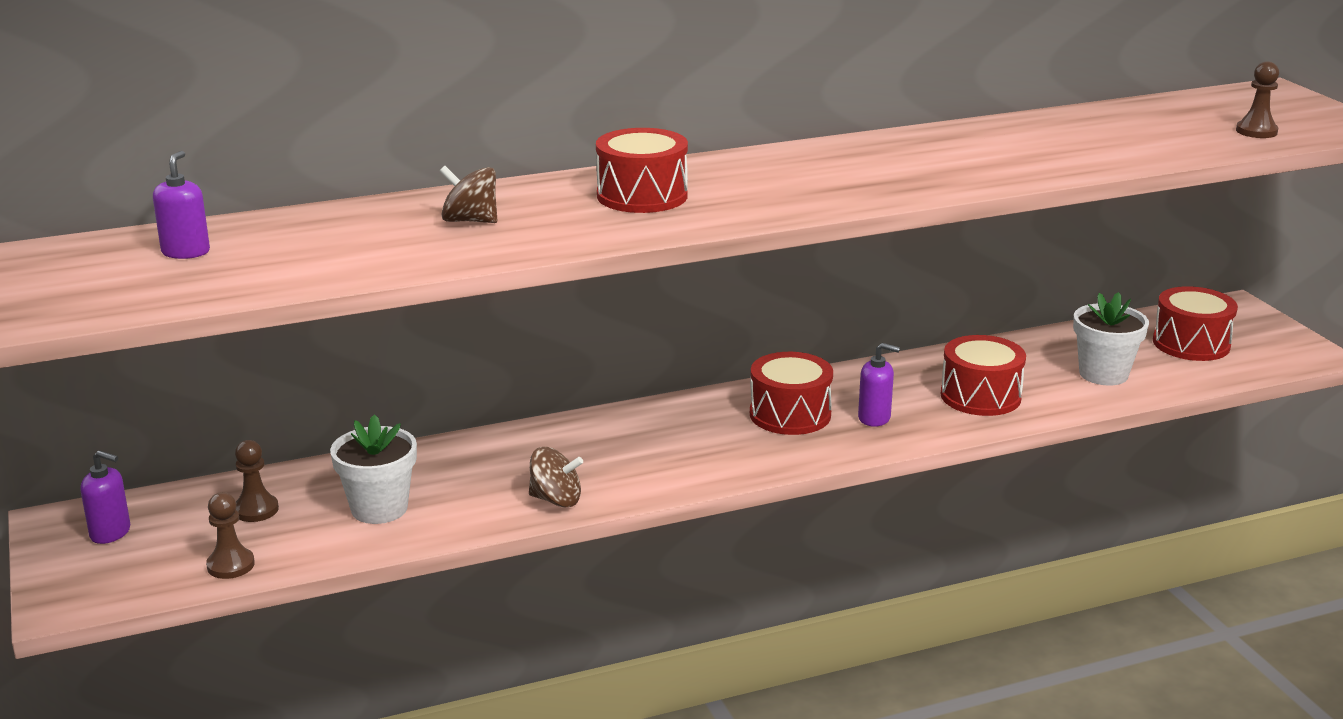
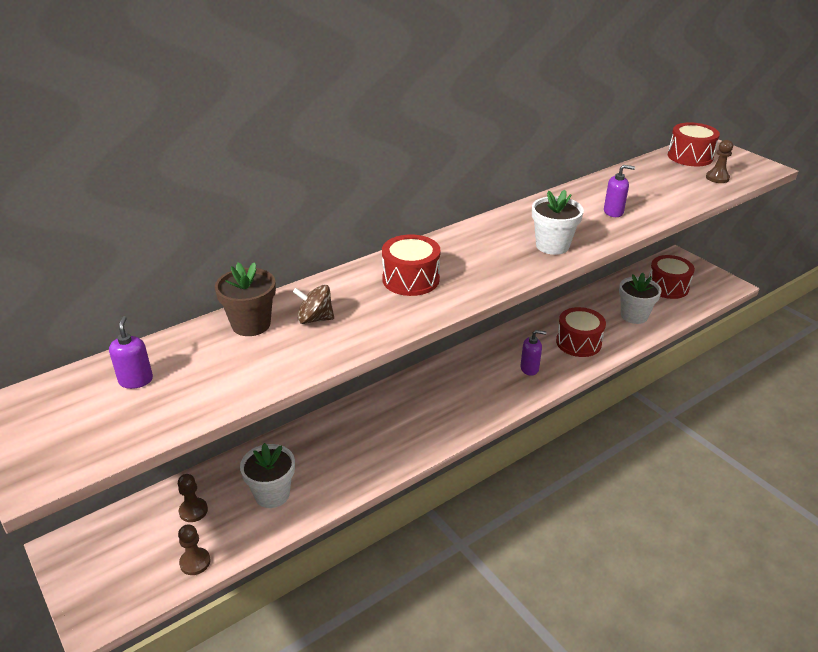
camera: 15 degrees left, 10 degrees up
(111, 533) = (103, 550): purple soap dispenser -> purple soap dispenser (613, 212)
(375, 217) = (251, 324): none -> brown flower pot
(556, 500) = (377, 466): brown spinning top -> none
(790, 414) = (482, 374): red drum -> red drum (690, 156)
(897, 182) = (552, 246): none -> white flower pot

